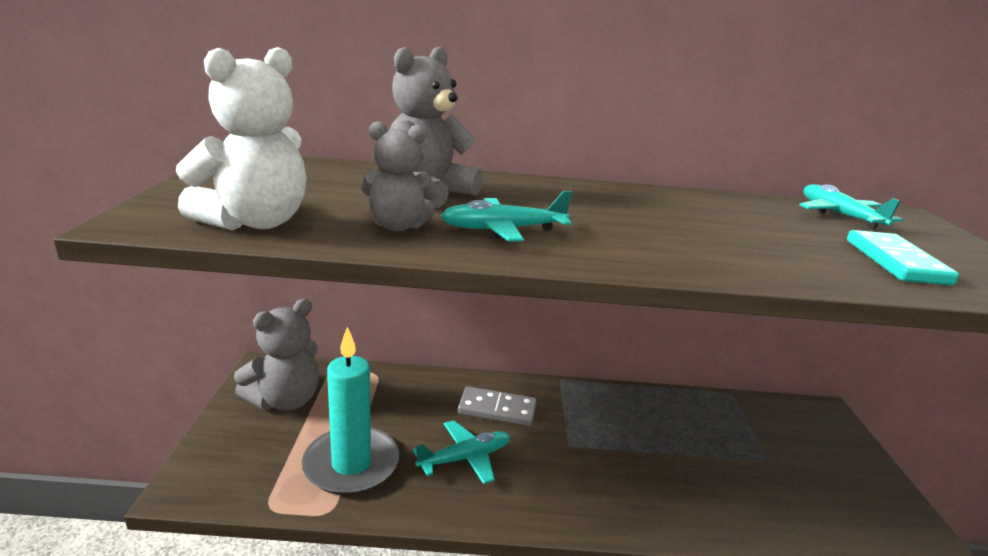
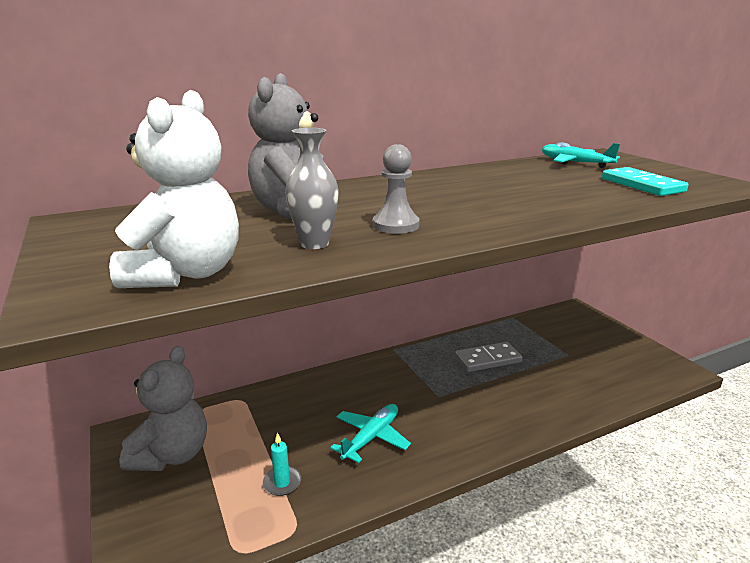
camera: 25 degrees left, 0 degrees up
(351, 464) = (282, 483): turquoise candle -> turquoise candle, size x0.42
(398, 226) = (314, 244): grey teddy bear -> grey vase
(497, 409) = (365, 390): grey domino -> grey domino (487, 359)
(503, 230) = (395, 225): turquoise plane -> grey pawn

